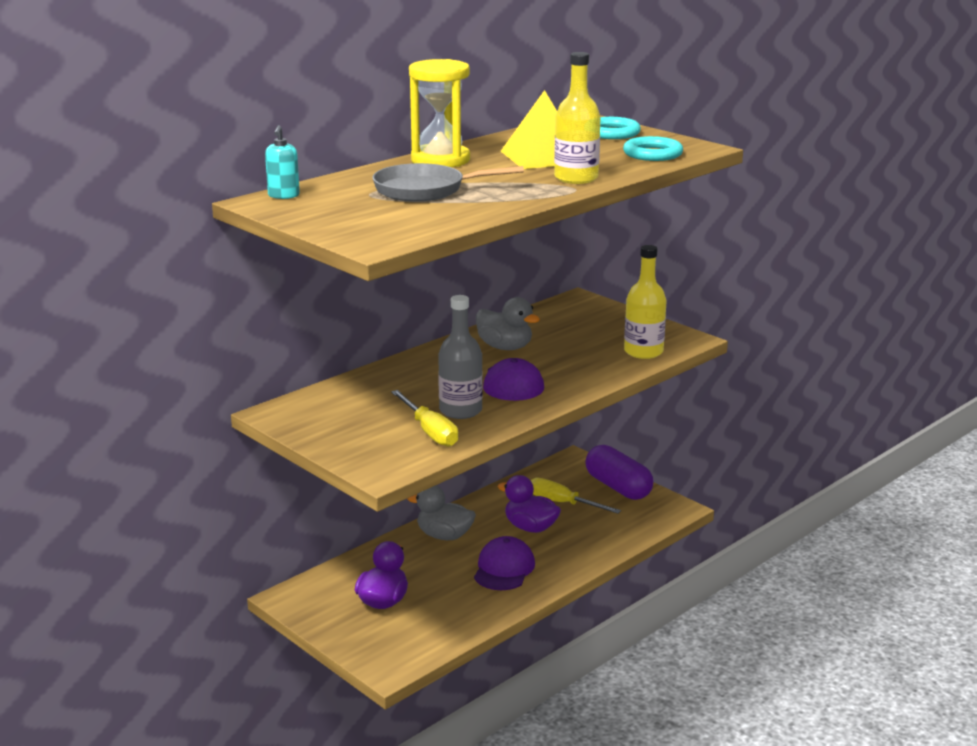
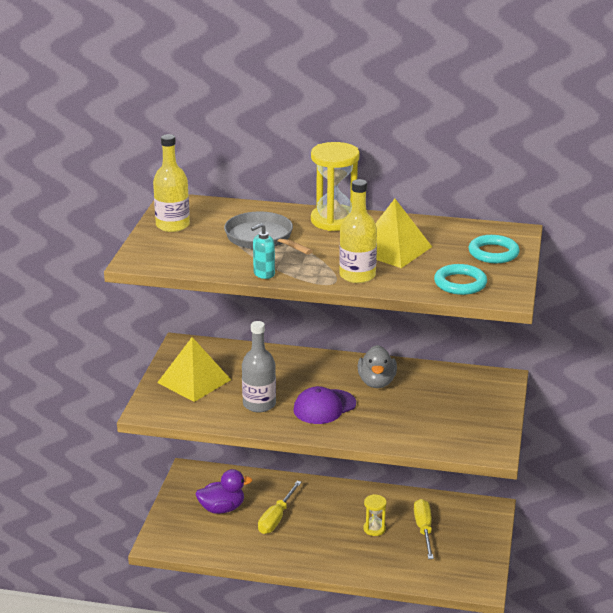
camera: 55 degrees right, 5 degrees up
(283, 196) = (195, 204): turquoise soap dispenser -> turquoise soap dispenser (264, 274)
(361, 429) = (194, 381): none -> yellow pyramid
(430, 431) = (217, 405): yellow screwdriver -> yellow screwdriver (276, 518)
(444, 536) = (322, 497): grey duck -> none
(504, 568) = (310, 540): purple cap -> none
(530, 527) = (374, 529): purple duck -> yellow hourglass
(618, 487) = (478, 546): purple capsule -> none
(643, 352) = (443, 440): yellow bottle -> yellow bottle (172, 225)

